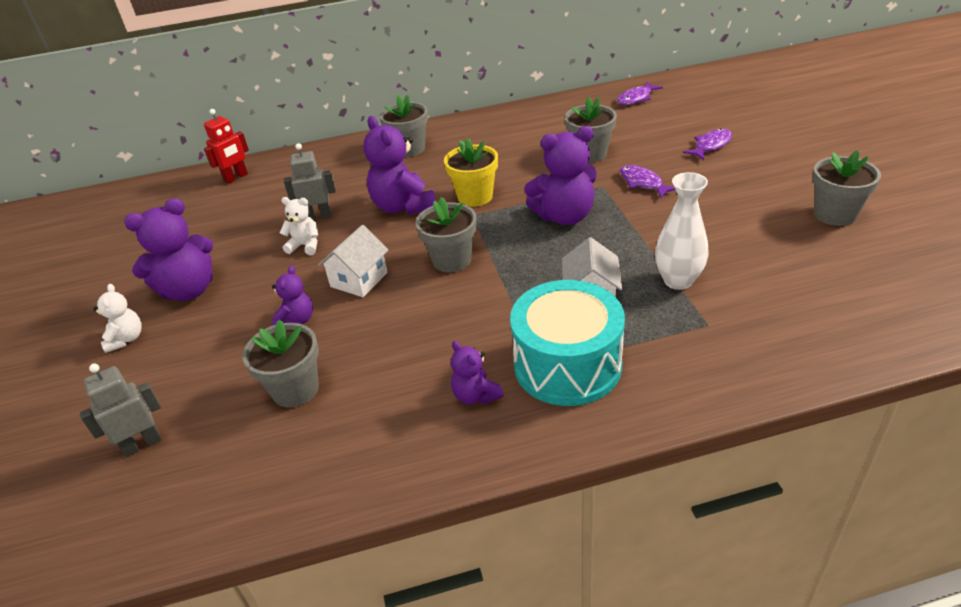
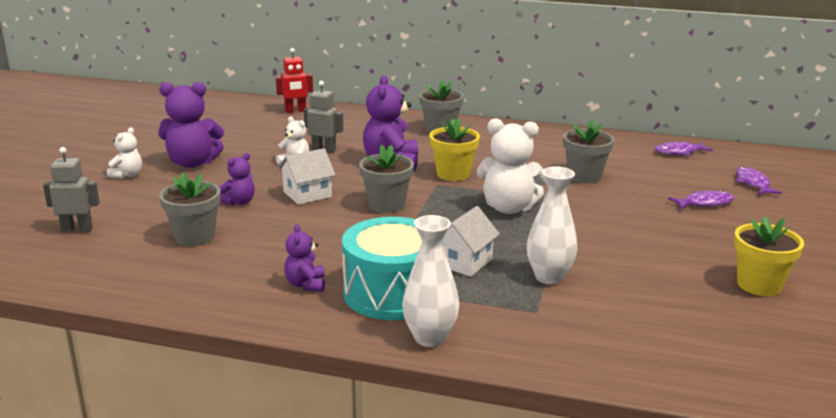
camera: 25 degrees right, 15 degrees down
(564, 216) = (509, 208): purple teddy bear -> white teddy bear
(643, 183) = (605, 208): purple fish -> purple fish (753, 183)
(655, 402) = (430, 338): none -> white vase
(835, 214) = (759, 285): grey flower pot -> yellow flower pot

